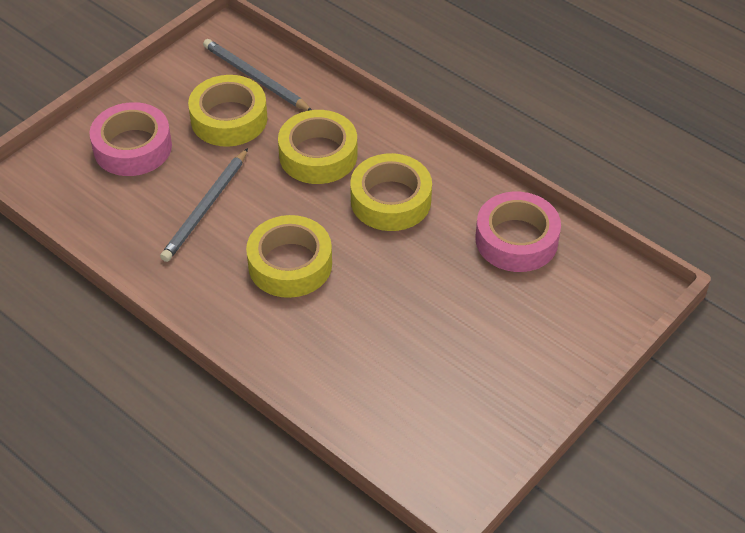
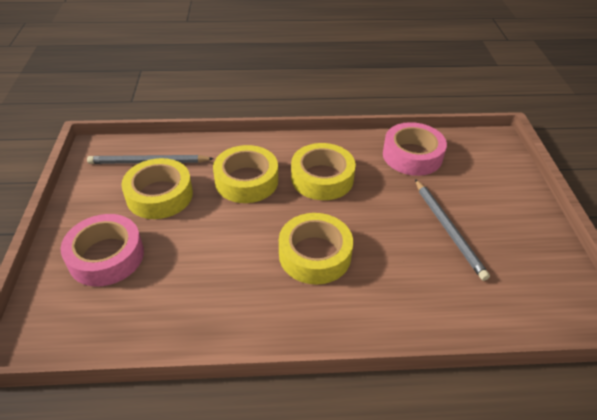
camera: 45 degrees left, 5 degrees down
(206, 208) = (212, 259): grey pencil -> grey pencil (448, 229)

